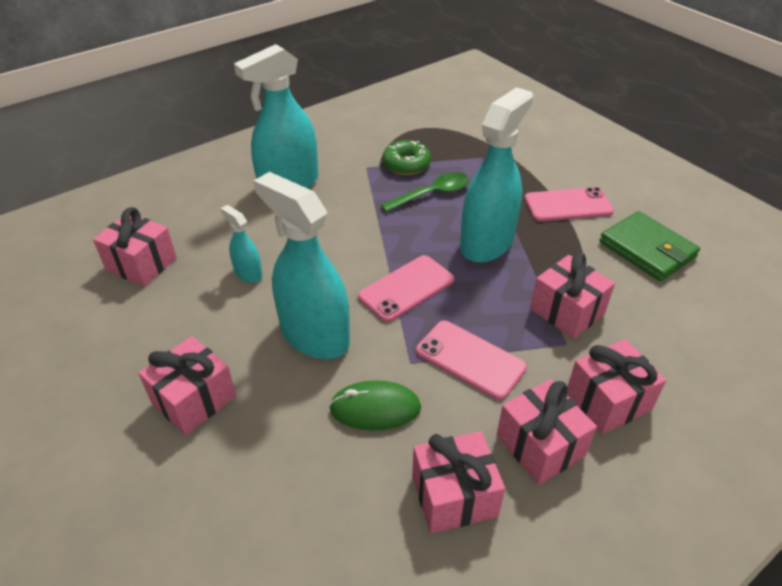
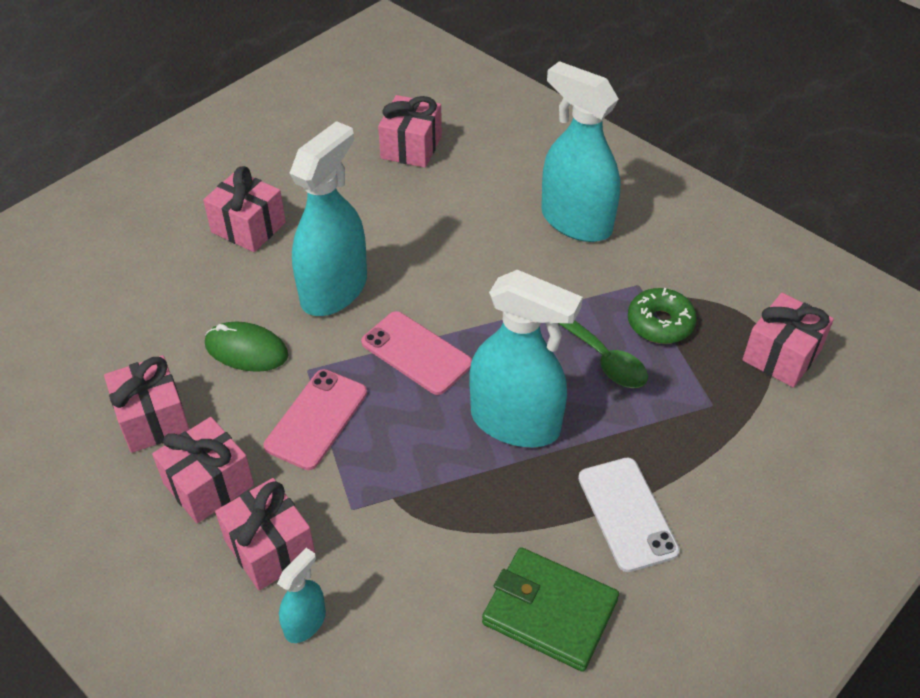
camera: 80 degrees right, 5 degrees up
(248, 273) = (414, 223): turquoise spray bottle -> turquoise spray bottle (305, 622)
(375, 408) = (246, 350): green mouse -> green mouse turned 60 degrees counterclockwise
(567, 311) = (405, 510): pink gift -> pink gift (781, 355)
(568, 205) = (627, 514): pink phone -> white phone
(647, 249) = (549, 612): green wallet -> green wallet turned 75 degrees clockwise

